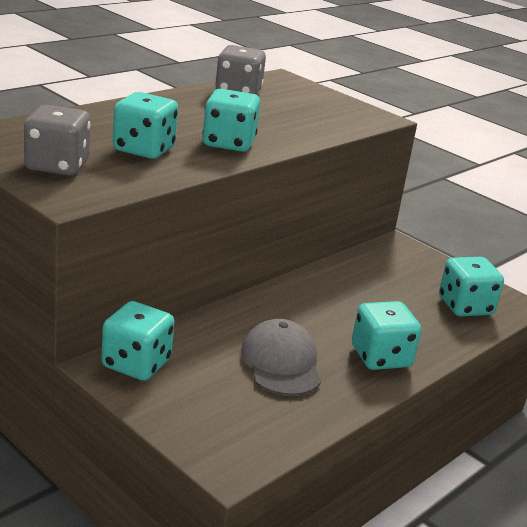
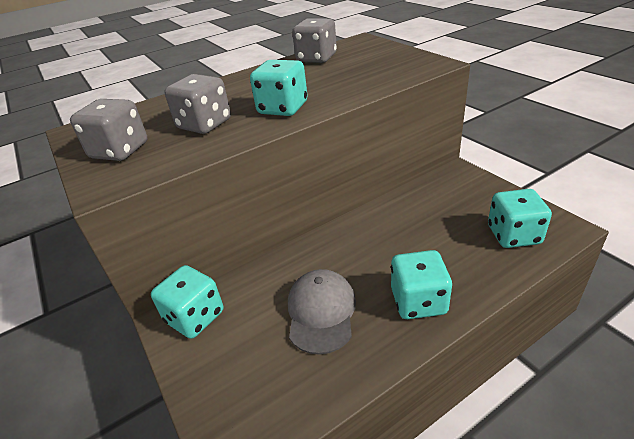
camera: 20 degrees right, 10 degrees up
(144, 149) = (204, 124): turquoise dice -> grey dice

